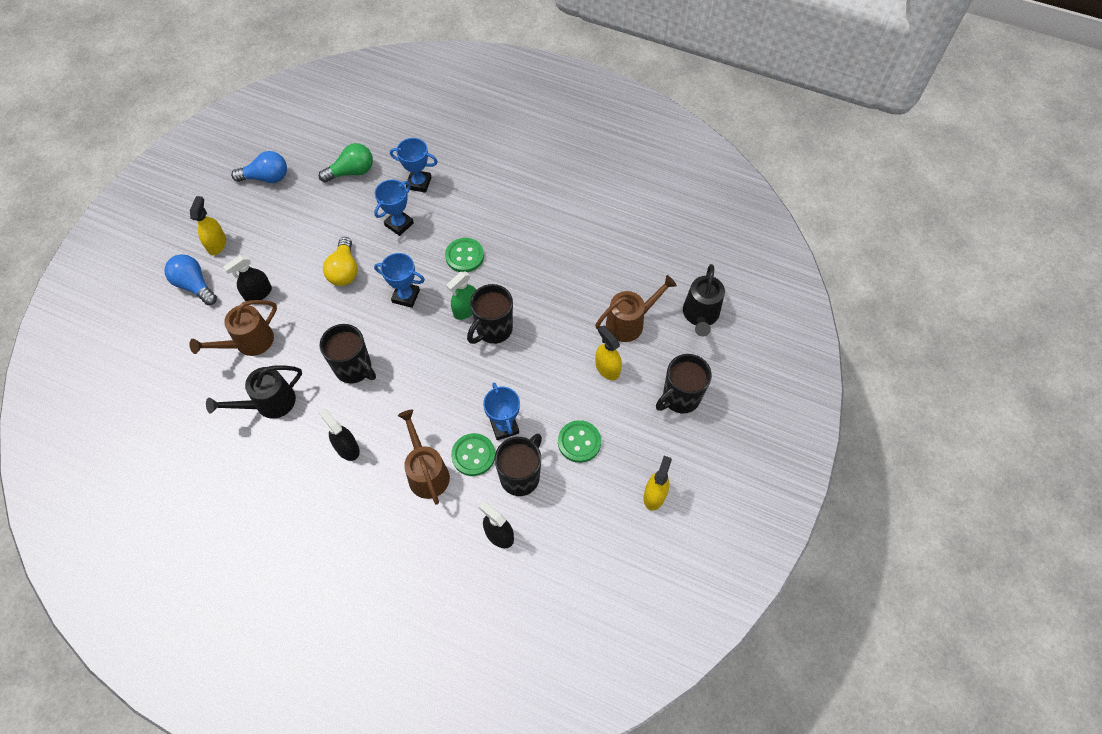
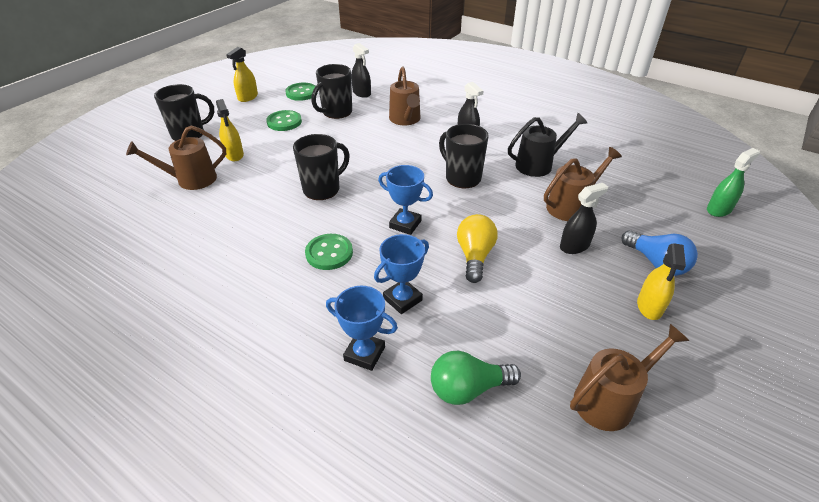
camera: 170 degrees left, 20 degrees down
(266, 178) = (610, 400): blue light bulb -> brown watering can
(466, 309) = (344, 206): green spray bottle -> green spray bottle (719, 209)
(473, 455) = (368, 124): green button -> green button (301, 93)
(504, 426) = (338, 134): blue trophy -> none
(700, 316) = (122, 177): black watering can -> none

